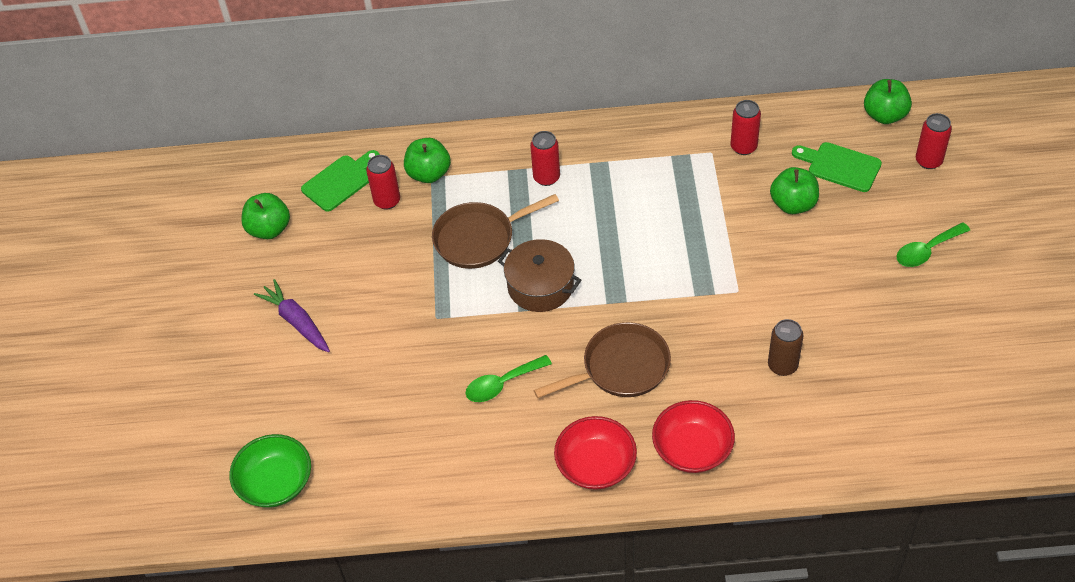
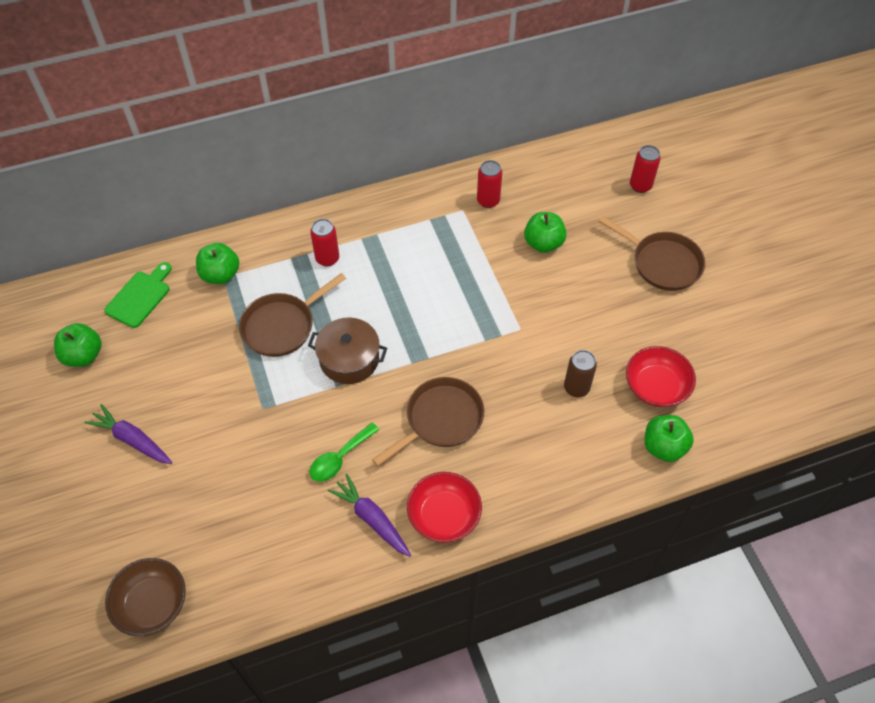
camera: 20 degrees left, 5 degrees up
(275, 483) = (152, 604): green bowl -> brown bowl
(387, 201) = (188, 307): red can -> none
(518, 452) = (372, 519): none -> purple carrot
(692, 449) = (523, 481): red bowl -> red bowl (656, 387)
(840, 166) = (571, 203): green cutting board -> none
(884, 115) = (594, 153): green apple -> green apple (663, 447)
(926, 251) = (662, 263): green spoon -> brown pan

